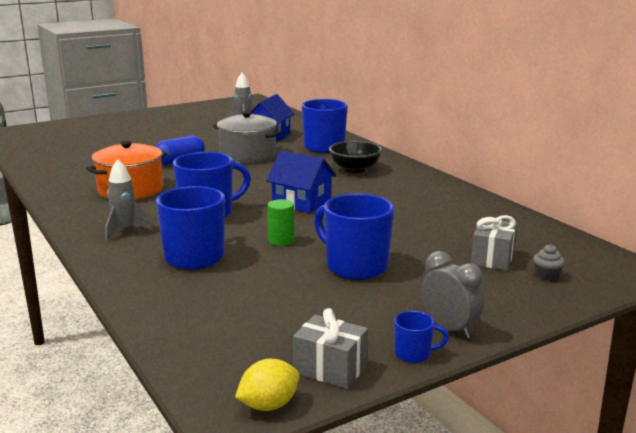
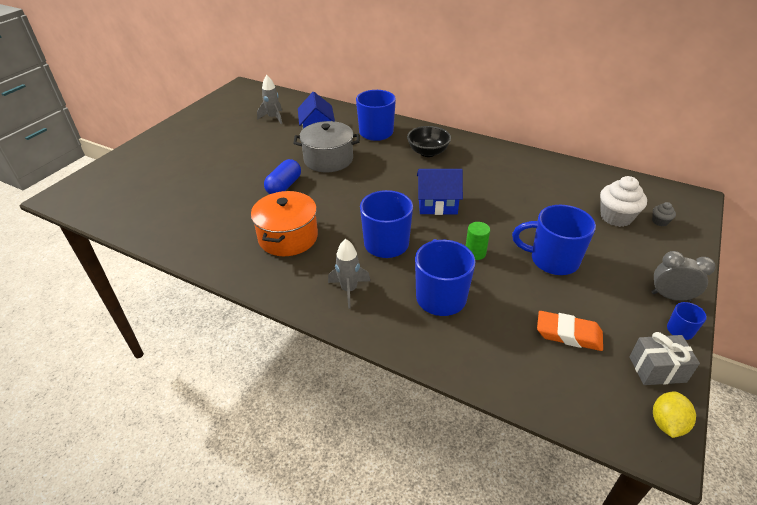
camera: 30 degrees left, 20 degrees up
(277, 316) = (568, 334): none -> orange eraser
(492, 258) = (616, 217): grey gift -> white cupcake

